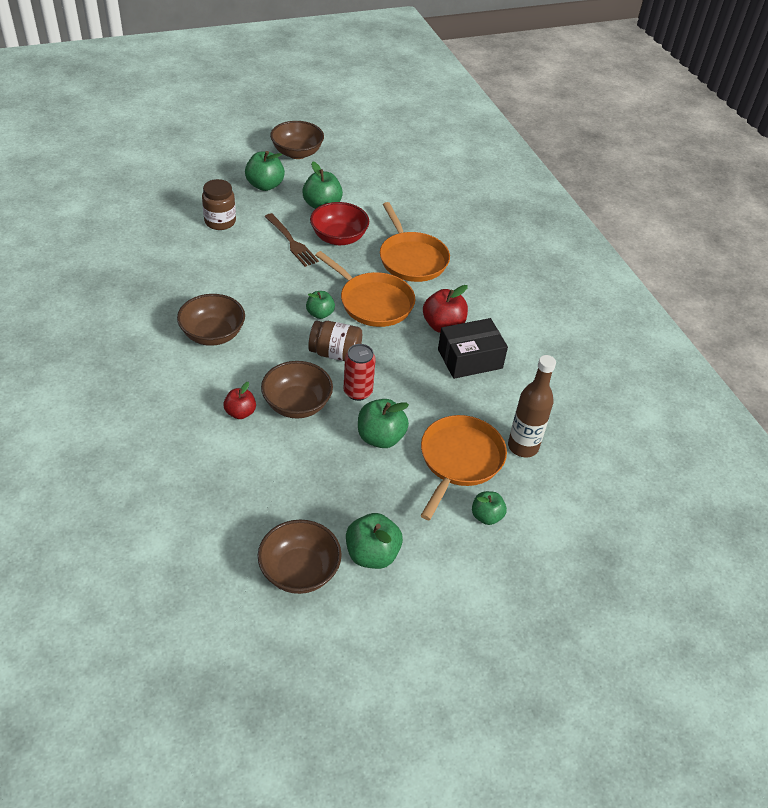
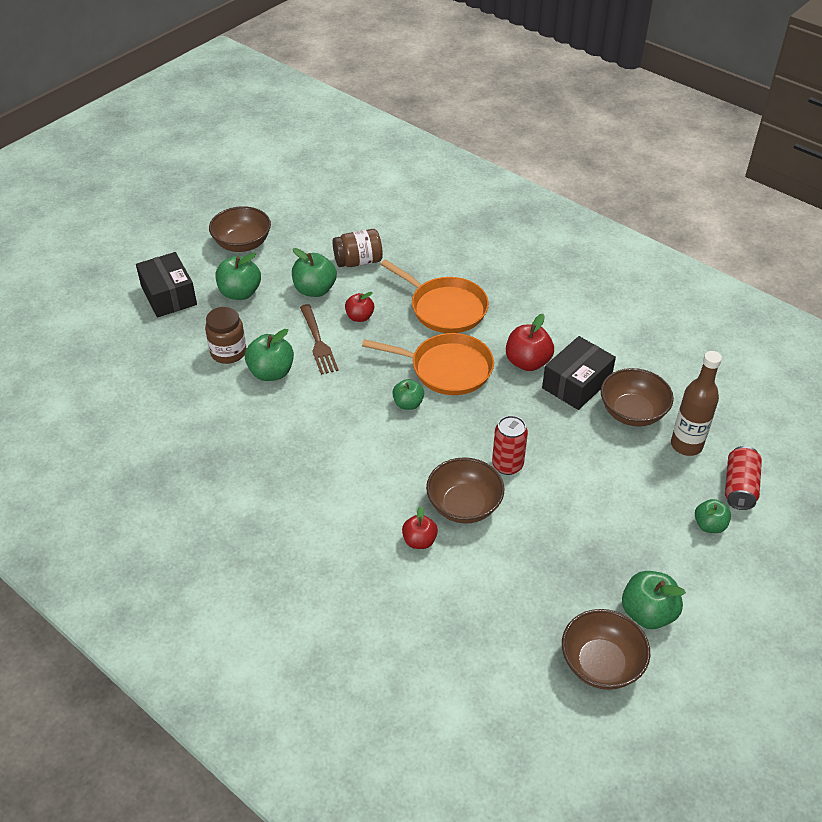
camera: 25 degrees left, 0 degrees up
(213, 167) = (169, 295): none -> black box
(213, 334) = (325, 475): brown bowl -> brown bowl (632, 412)
(291, 242) = (318, 342): brown fork -> brown fork turned 45 degrees clockwise
(335, 353) = (456, 437): brown jar -> brown jar (358, 261)
(339, 238) = (360, 317): red bowl -> red apple
(380, 437) = (564, 499): green apple -> green apple (271, 372)
(459, 460) = (646, 485): orange pan -> none
(541, 500) = (739, 487): none -> red can

